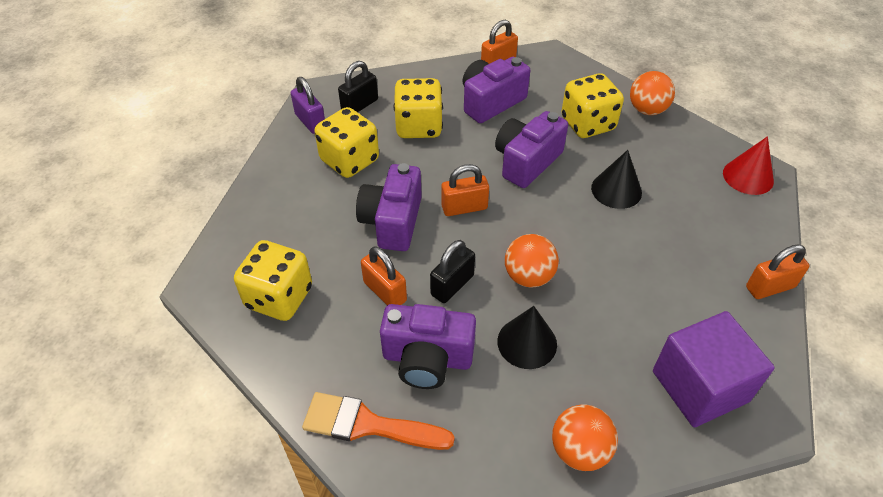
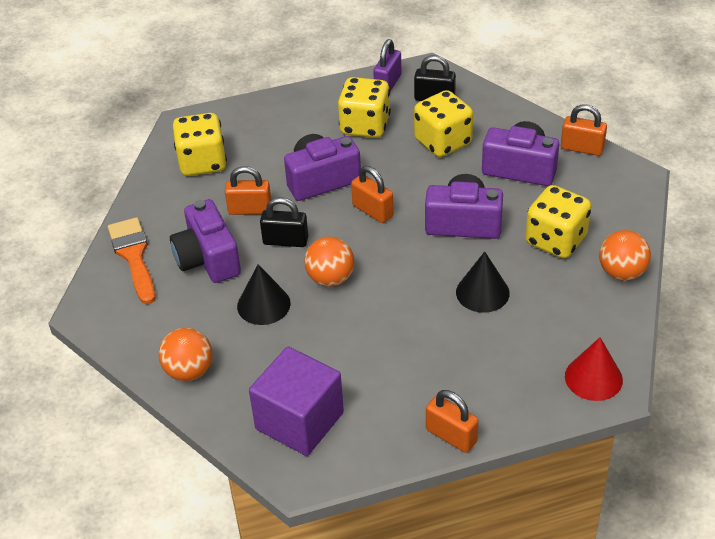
camera: 60 degrees right, 5 degrees down
(385, 291) = (250, 209): orange padlock -> orange padlock turned 75 degrees clockwise

